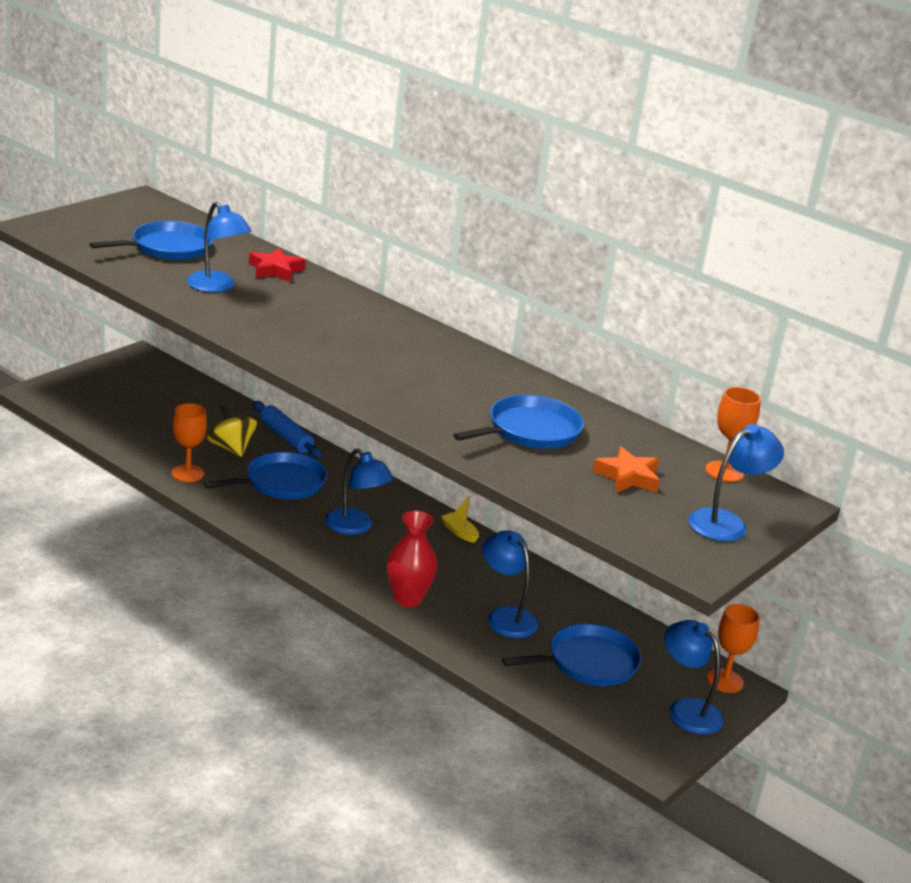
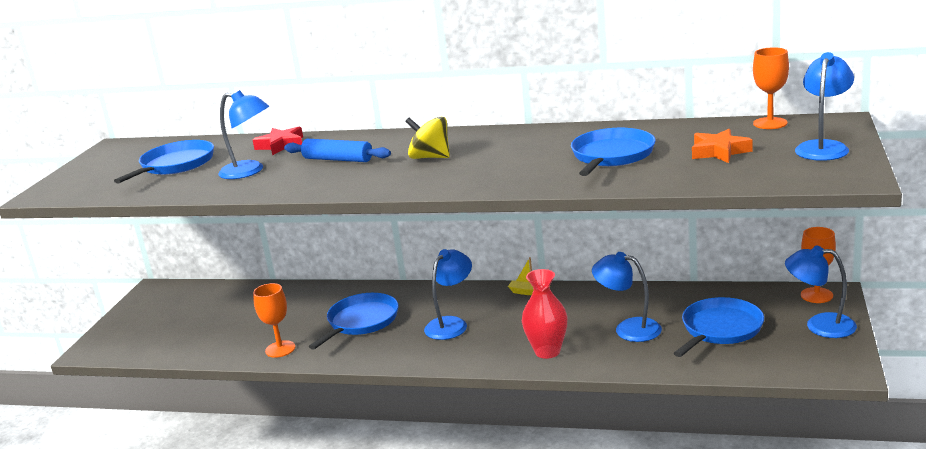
camera: 20 degrees left, 5 degrees down
(231, 448) = (295, 317): yellow spinning top -> yellow spinning top (430, 157)
(286, 437) = (329, 291): blue rolling pin -> blue rolling pin (338, 159)
(355, 527) = (451, 324): blue lamp -> blue lamp turned 75 degrees counterclockwise

